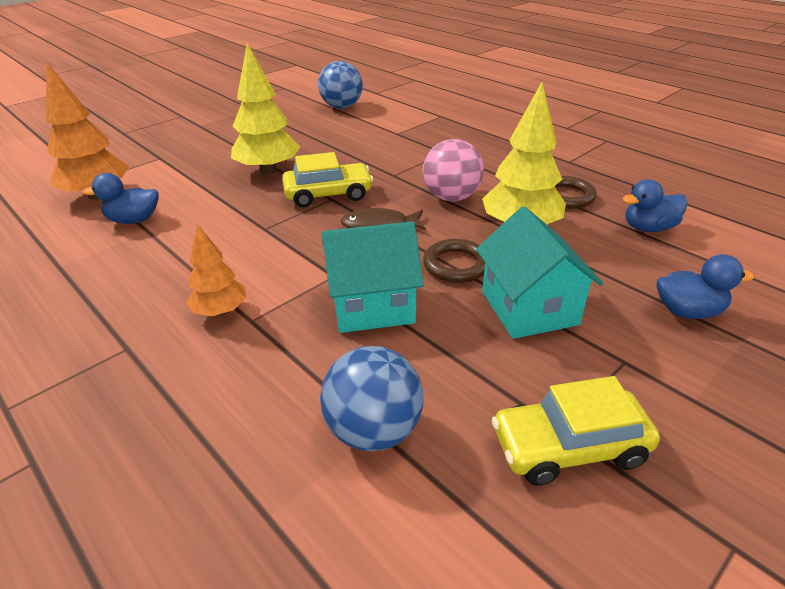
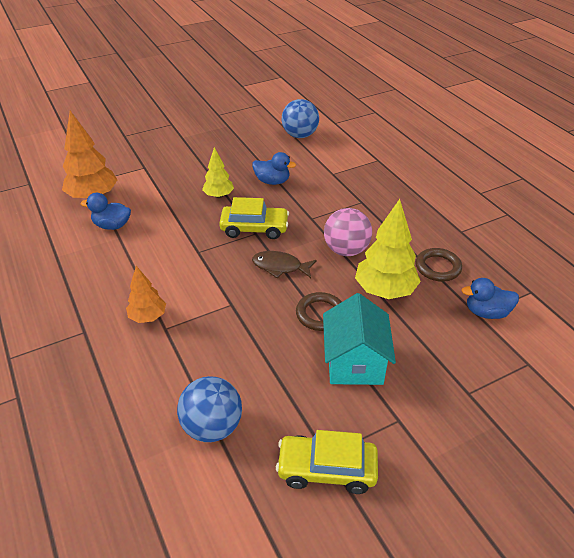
camera: 15 degrees right, 5 degrees up
(268, 170) = (218, 195): yellow tree -> yellow tree, size x0.59
(372, 305) = (247, 335): turquoise house -> none
(687, 311) = (469, 392): blue duck -> blue duck (272, 181)

